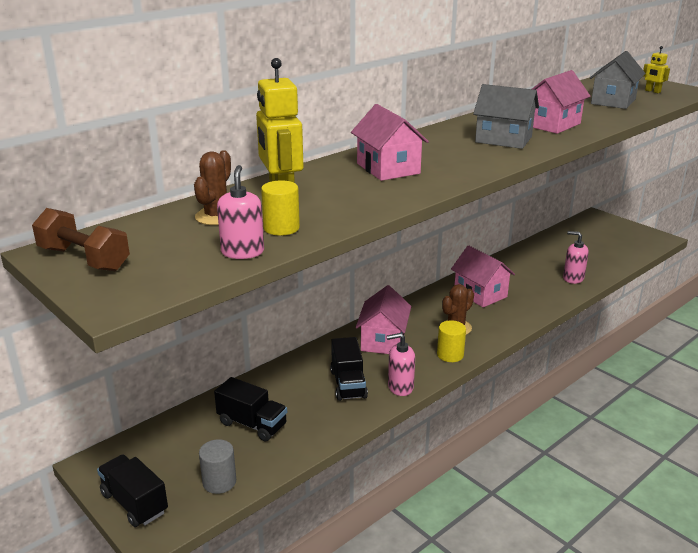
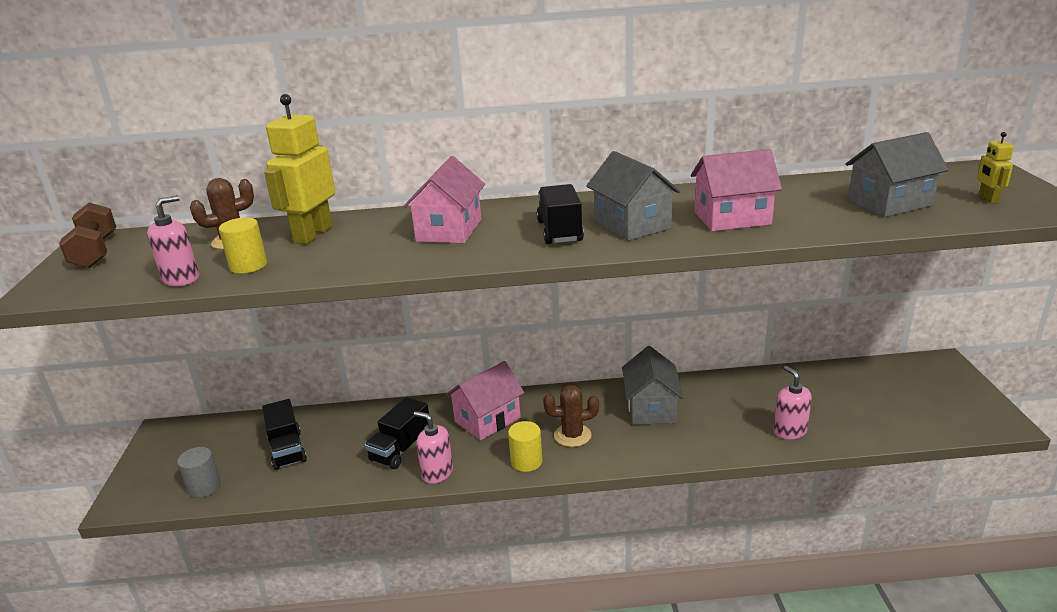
camera: 40 degrees right, 0 degrees up
(134, 503) = (141, 474): black truck -> black truck (560, 231)
(480, 294) = (651, 408): pink house -> grey house

